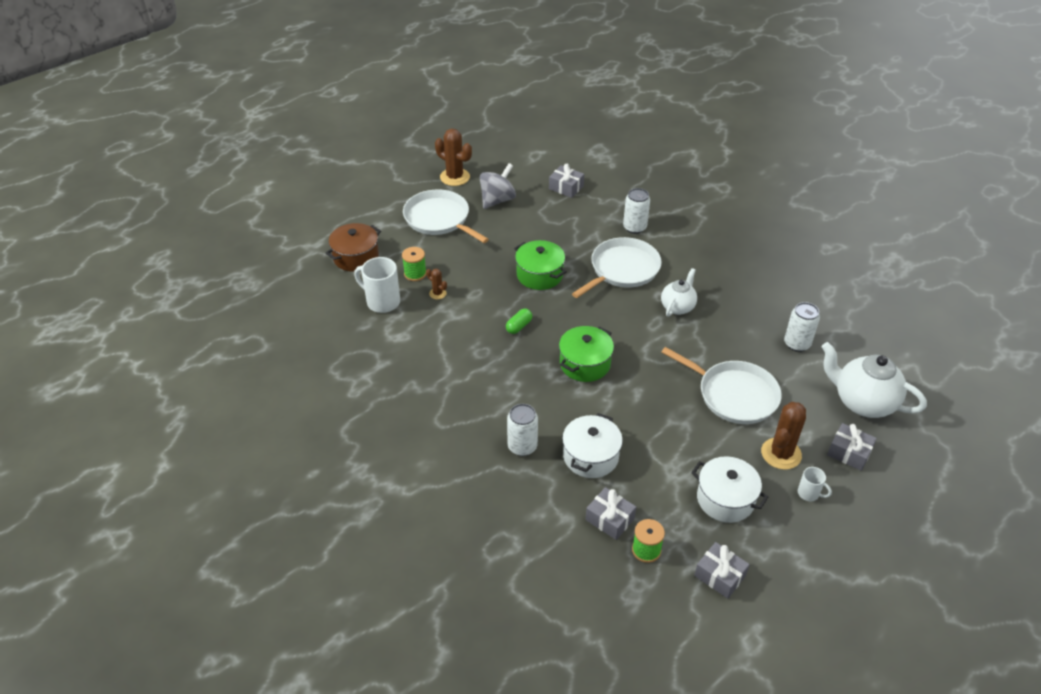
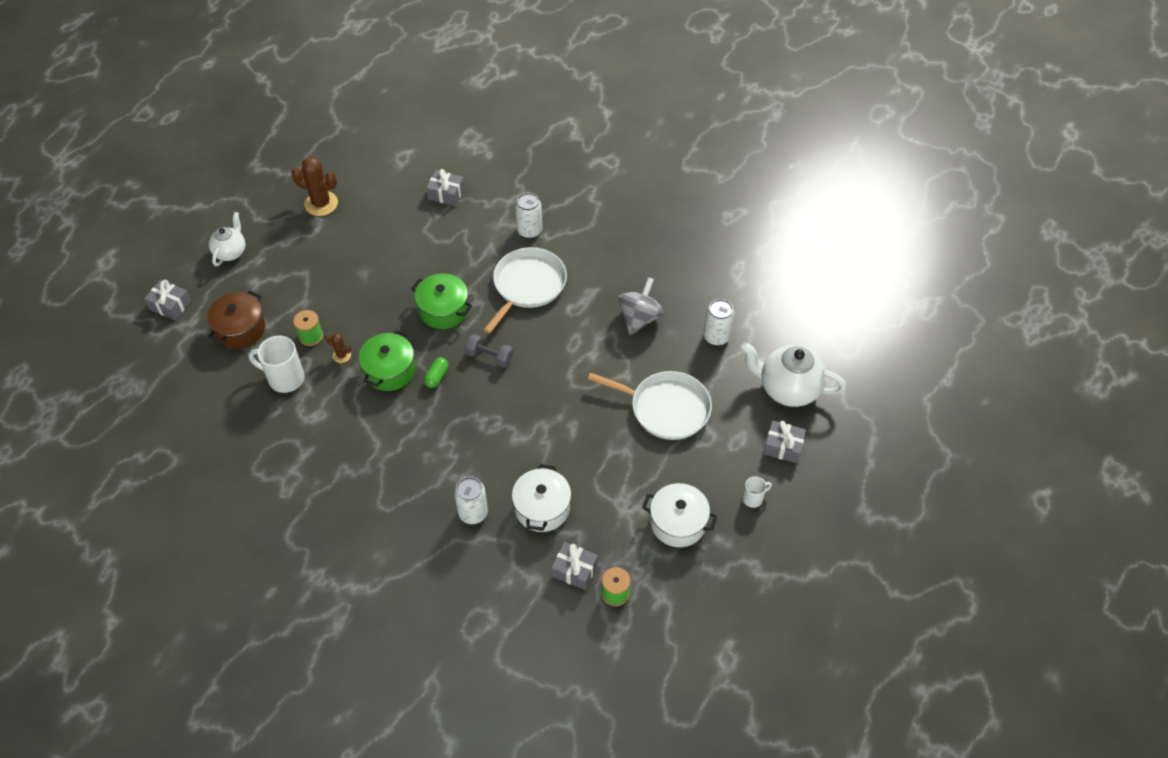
camera: 15 degrees left, 10 degrees up
(439, 219) = (318, 262): white pan -> none
(497, 200) = (376, 225): grey spinning top -> grey spinning top (639, 318)
(572, 319) = (489, 357): none -> grey dumbbell
(585, 364) = (514, 406): green pot -> green pot (389, 370)
(677, 307) = (592, 319): white teapot -> white teapot (231, 252)
(720, 575) = (687, 602): grey gift -> grey gift (170, 305)
(781, 454) = (721, 462): brown cactus -> none
(809, 493) = (753, 498): white mug -> white mug turned 45 degrees counterclockwise

